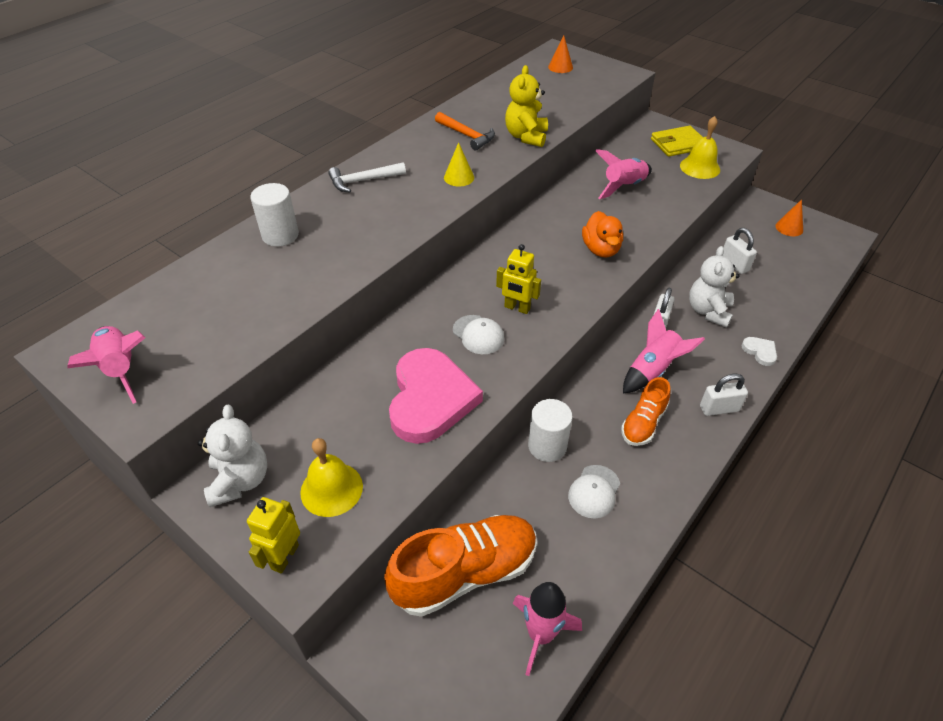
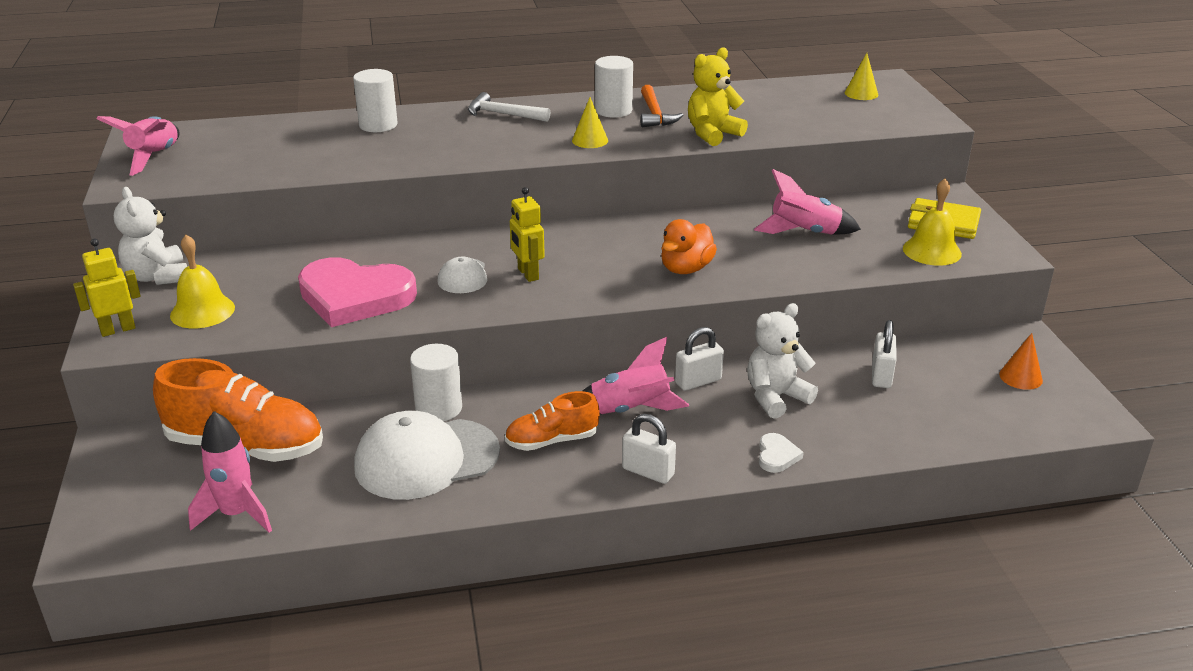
camera: 40 degrees right, 15 degrees down
(240, 481) = (158, 277): white teddy bear -> white teddy bear turned 120 degrees clockwise
(430, 399) = (355, 297): pink heart -> pink heart turned 60 degrees clockwise
(435, 144) = (613, 110): none -> white cylinder
(560, 67) = (861, 93): orange cone -> yellow cone
(594, 491) = (426, 459): white cap -> white cap, size x1.94

